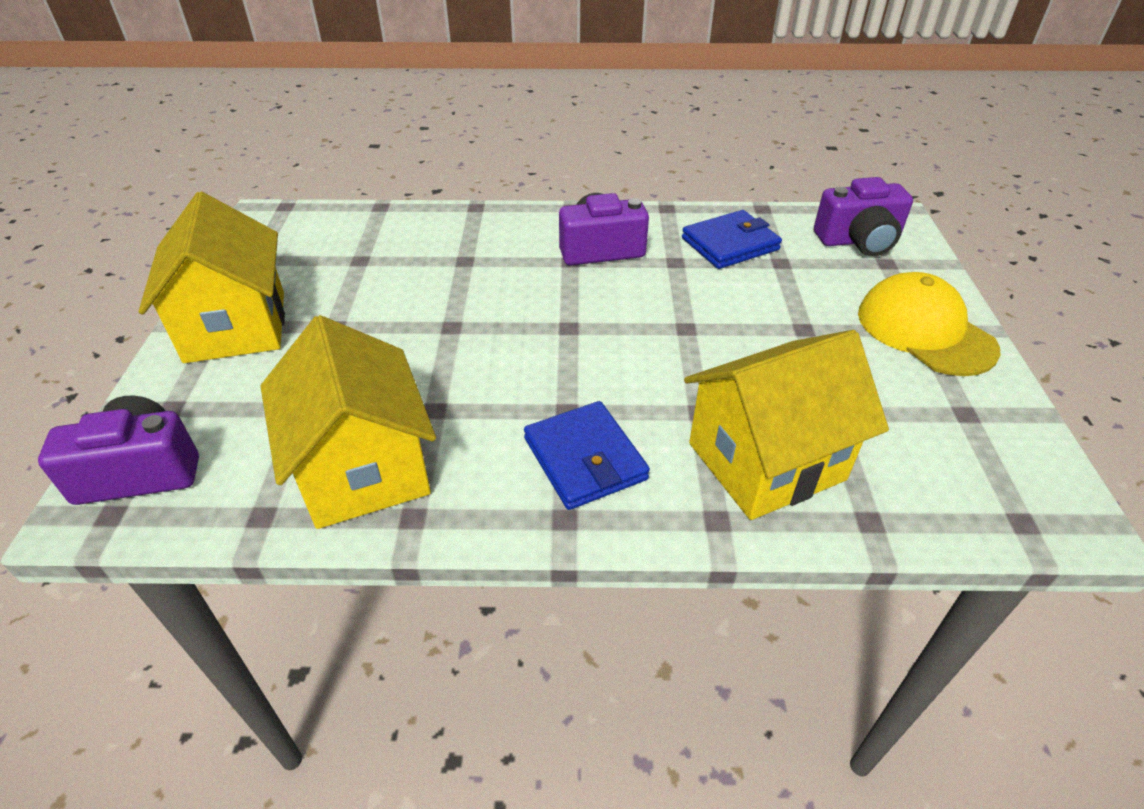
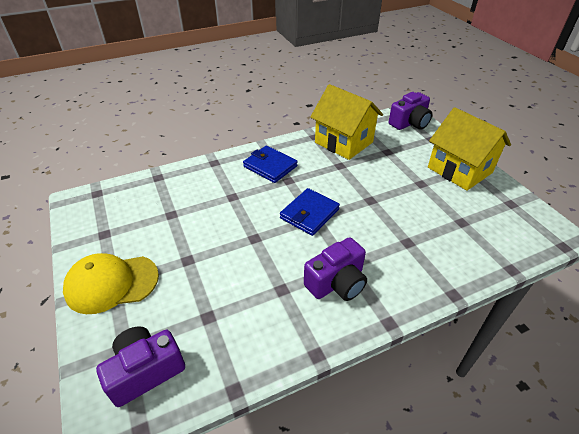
camera: 155 degrees right, 0 degrees up
(730, 244) = (250, 324): blue wallet -> blue wallet (309, 214)
(766, 461) = (199, 185): yellow house -> none
(925, 331) = (112, 283): yellow cap -> yellow cap turned 135 degrees clockwise

